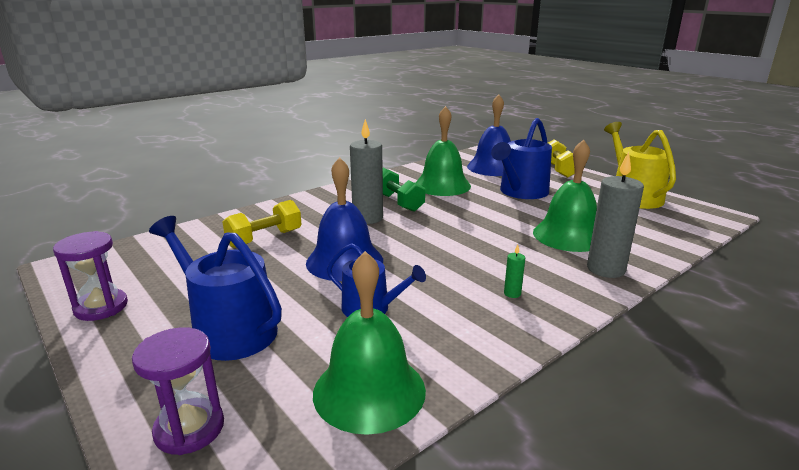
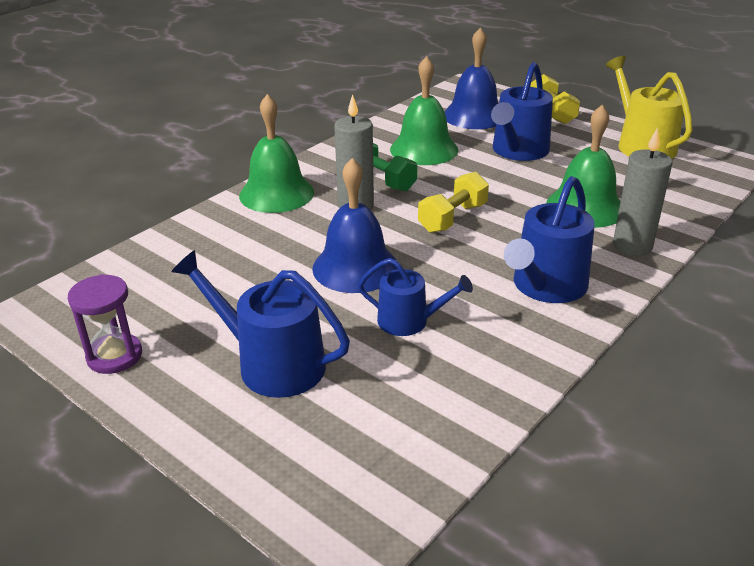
camera: 10 degrees left, 10 degrees up
(189, 429) = (293, 467): purple hourglass -> none
(265, 238) = (249, 247): yellow dumbbell -> yellow dumbbell (453, 218)
(369, 391) = (444, 407): green bell -> green bell (276, 193)
(512, 293) = (546, 286): green candle -> blue watering can

